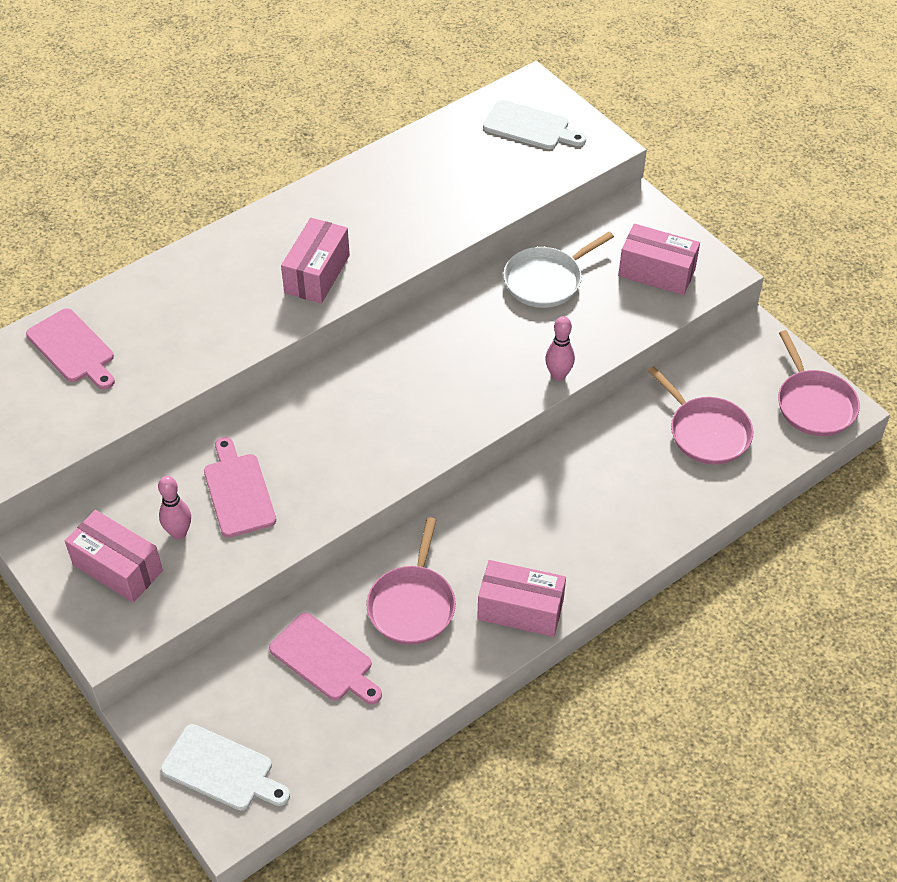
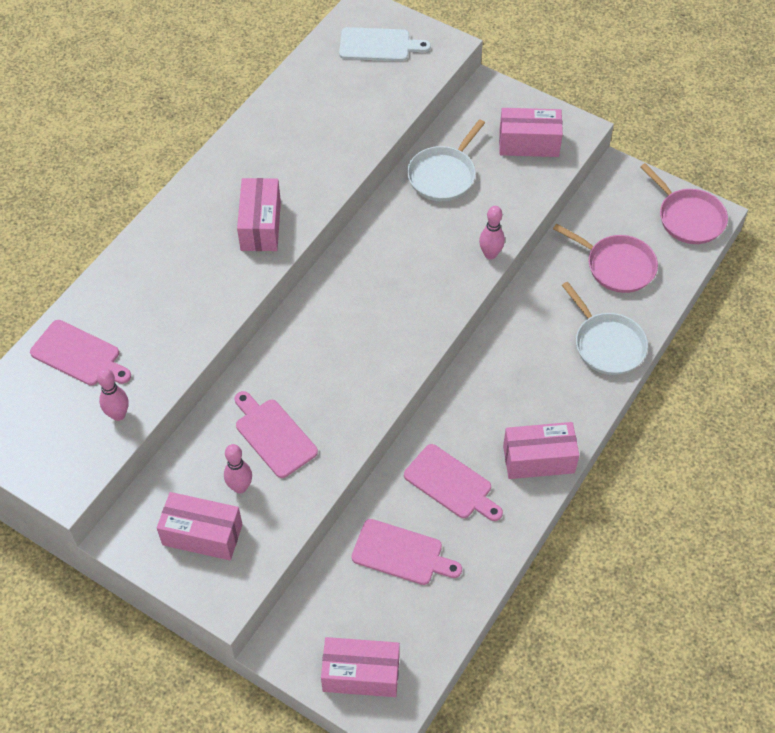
camera: 20 degrees left, 5 degrees up
(82, 418) = (118, 415): none -> pink bowling pin
(222, 770) = (361, 674): white cutting board -> pink box
(412, 605) = (451, 484): pink pan -> pink cutting board
(655, 512) = (607, 344): none -> white pan

